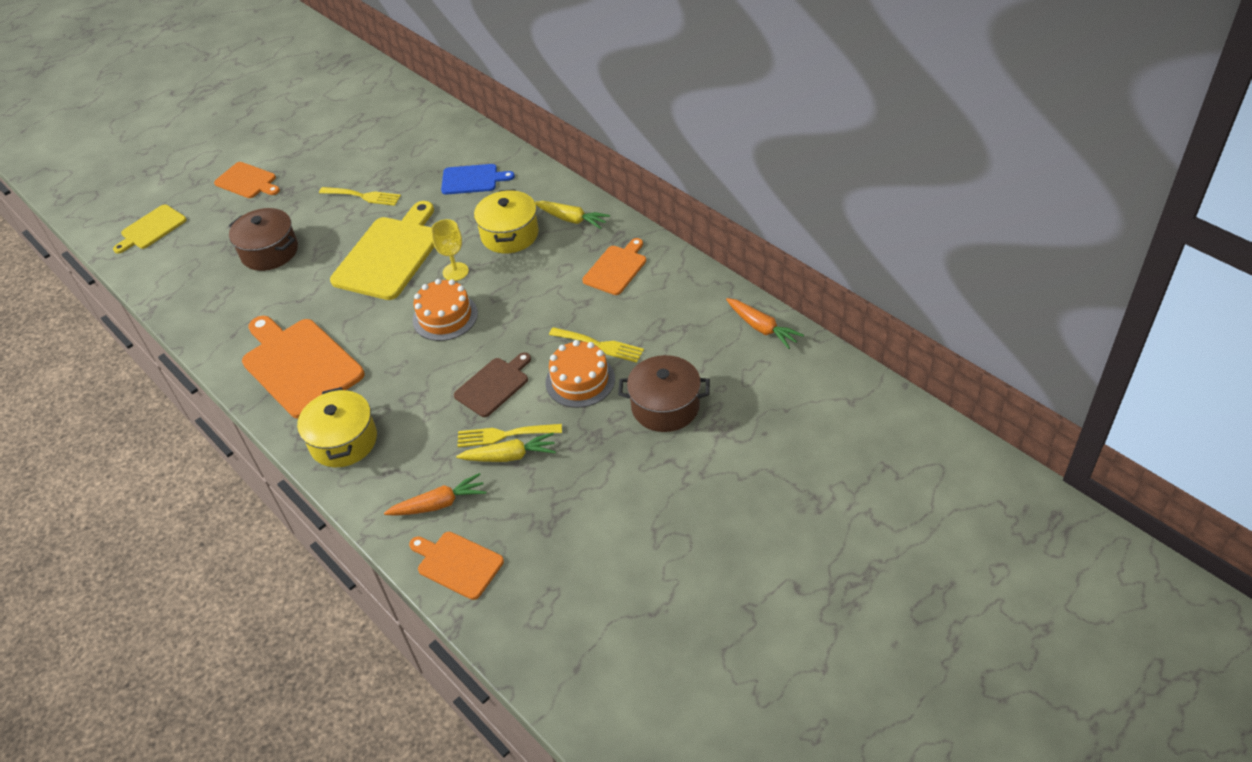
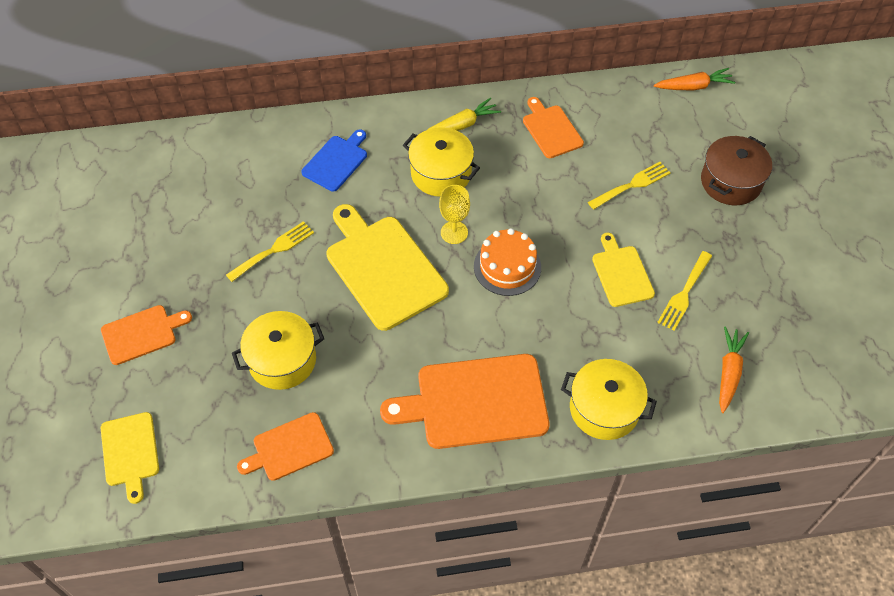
camera: 60 degrees left, 10 degrees up
(269, 252) = (282, 360): brown pot -> yellow pot
(457, 564) = (801, 389): orange cutting board -> orange cutting board (289, 448)
(494, 385) = (621, 273): brown cutting board -> yellow cutting board
(509, 456) = (710, 301): yellow carrot -> none
(580, 380) = (661, 217): orange cake -> none

